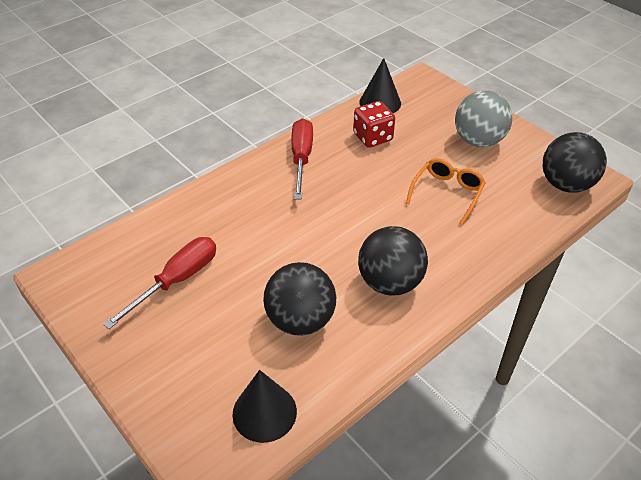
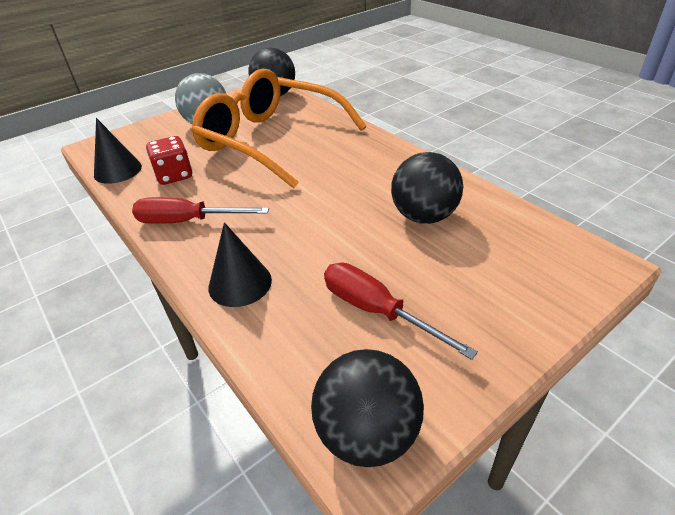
camera: 85 degrees left, 5 degrees down
(264, 412) = (532, 233): black cone -> black cone (240, 283)
(390, 282) = (375, 169): black ball -> black ball (367, 433)
(447, 193) = (271, 140): orange glasses -> orange glasses, size x2.33

